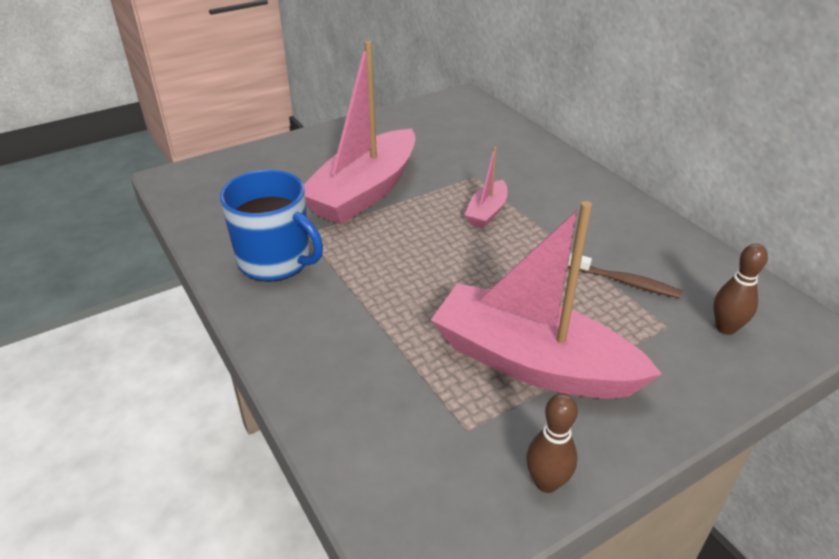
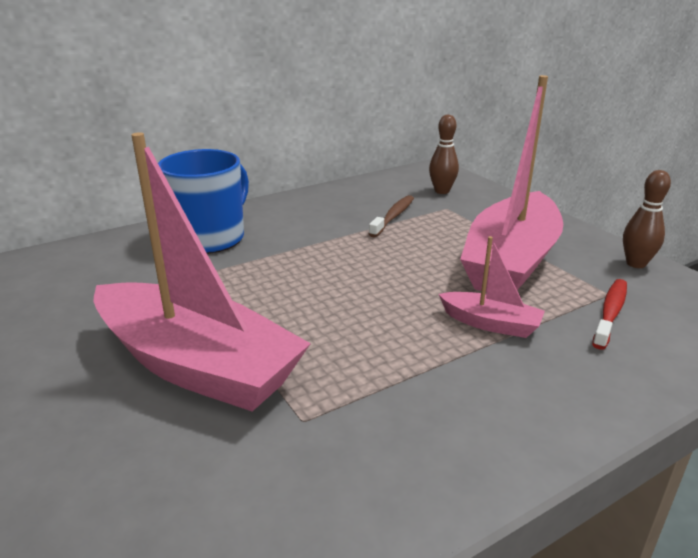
camera: 90 degrees left, 10 degrees down
(276, 261) = (375, 448): blue mug -> blue mug (210, 238)
(427, 420) = (610, 313): none -> red toothbrush
(487, 212) = (272, 273): pink boat -> pink boat (490, 324)

